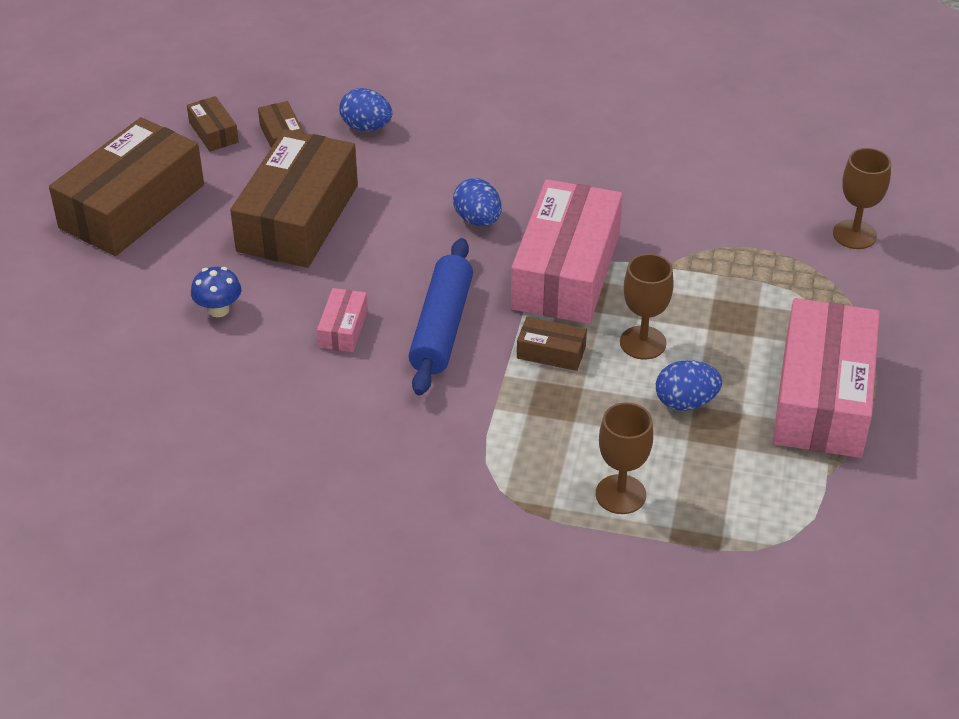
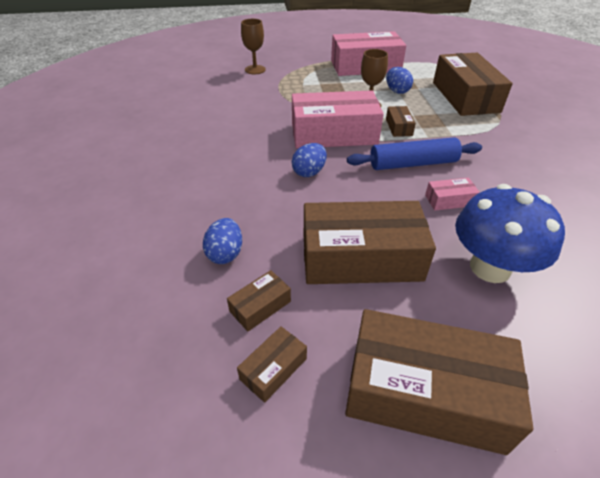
camera: 110 degrees left, 0 degrees up
(218, 309) = (490, 267): blue mushroom -> blue mushroom, size x2.23
(620, 494) = (465, 97): brown goblet -> brown box

